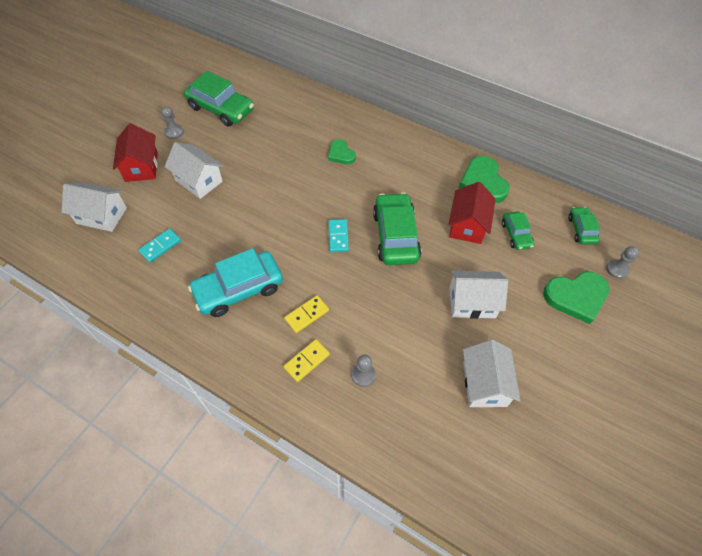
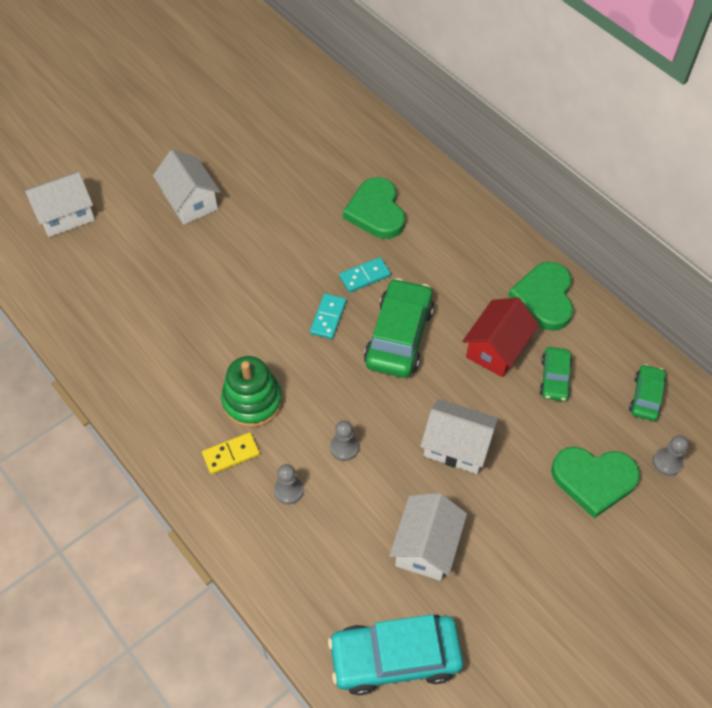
camera: 20 degrees right, 0 degrees up
(101, 216) = (66, 215): white house -> white house turned 60 degrees counterclockwise
(141, 166) = (130, 166): red house -> none
(160, 246) = (118, 271): turquoise domino -> turquoise domino (364, 276)
(174, 132) = (184, 131): grey pawn -> grey pawn (344, 447)
(221, 109) = (251, 113): green car -> none
(239, 289) = (187, 348): turquoise car -> turquoise car (395, 657)
(307, 315) = (252, 401): yellow domino -> green stacking toy
(341, 154) = (376, 212): green heart -> green heart, size x1.69

